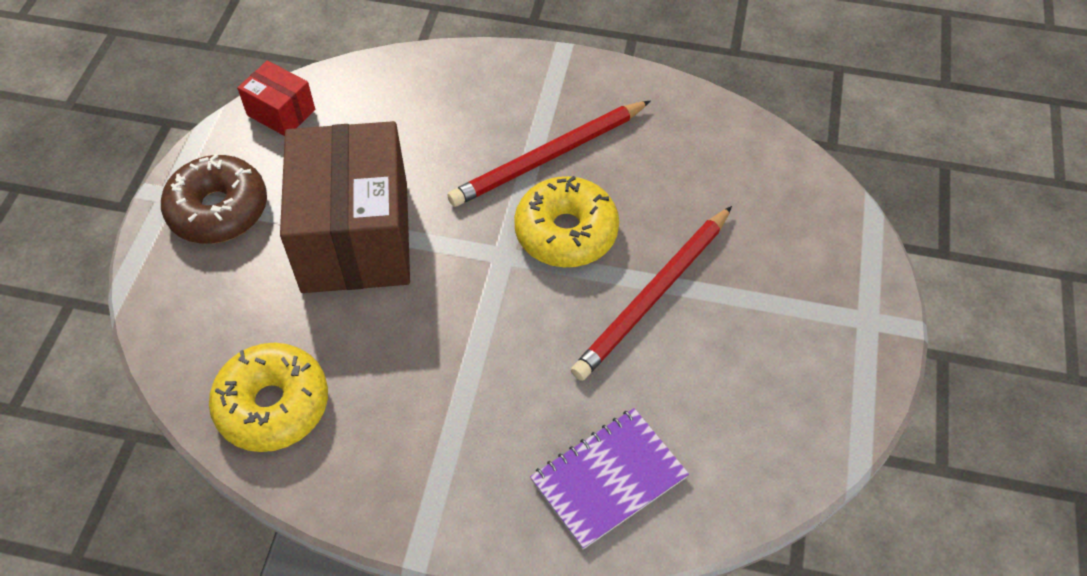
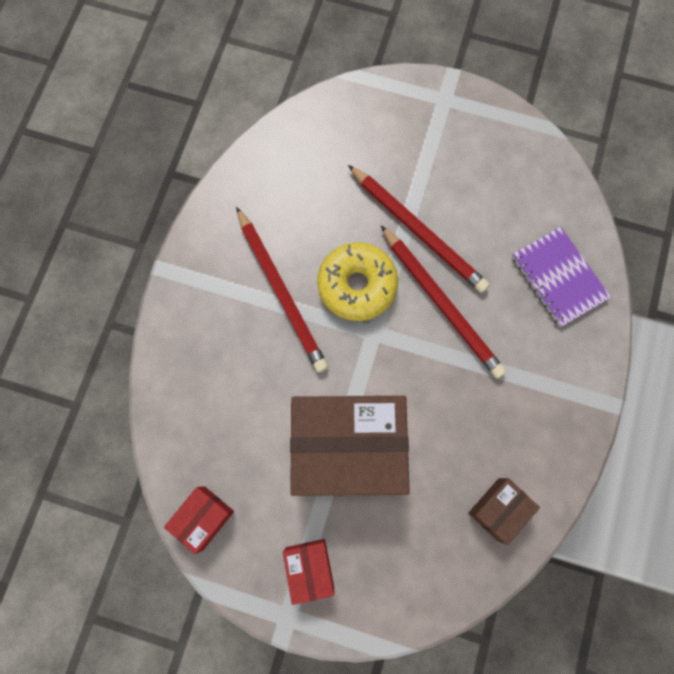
camera: 85 degrees left, 20 degrees up
(218, 210) = (309, 567): brown donut -> red box
(273, 405) = (498, 509): yellow donut -> brown box
(552, 328) = (441, 303): none -> red pencil

